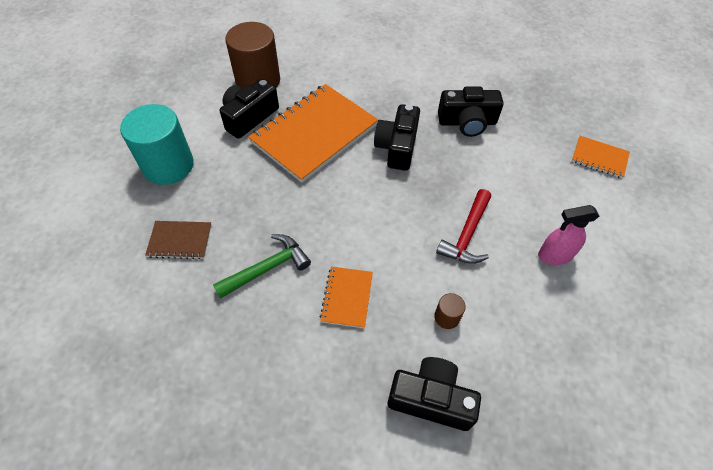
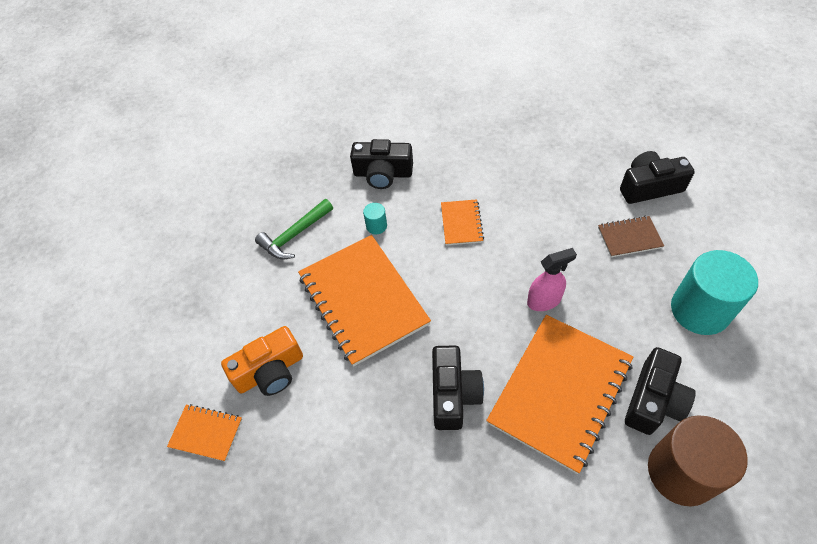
camera: 175 degrees right, 0 degrees up
(268, 268) = (538, 232): green hammer -> green hammer (294, 235)
(446, 317) = (376, 226): brown cylinder -> turquoise cylinder
(467, 122) = (370, 457): black camera -> black camera (649, 187)
(467, 235) = (363, 300): red hammer -> orange notebook
(553, 191) = (270, 371): none -> orange camera
(554, 255) = (279, 297): pink spray bottle -> pink spray bottle (544, 300)

